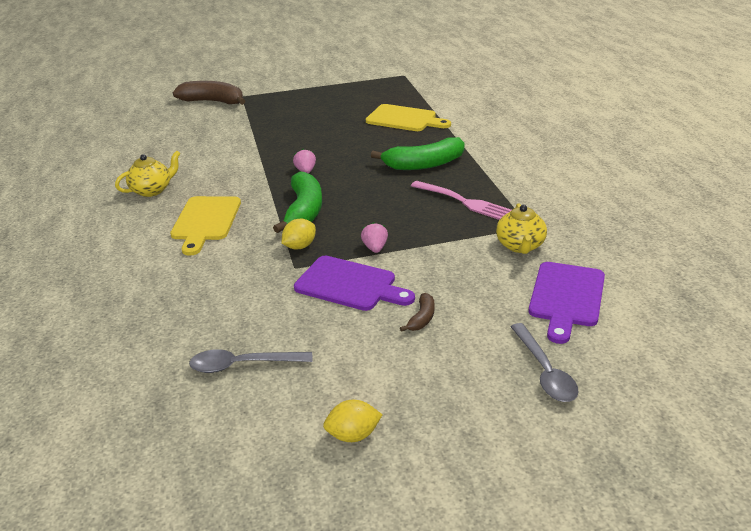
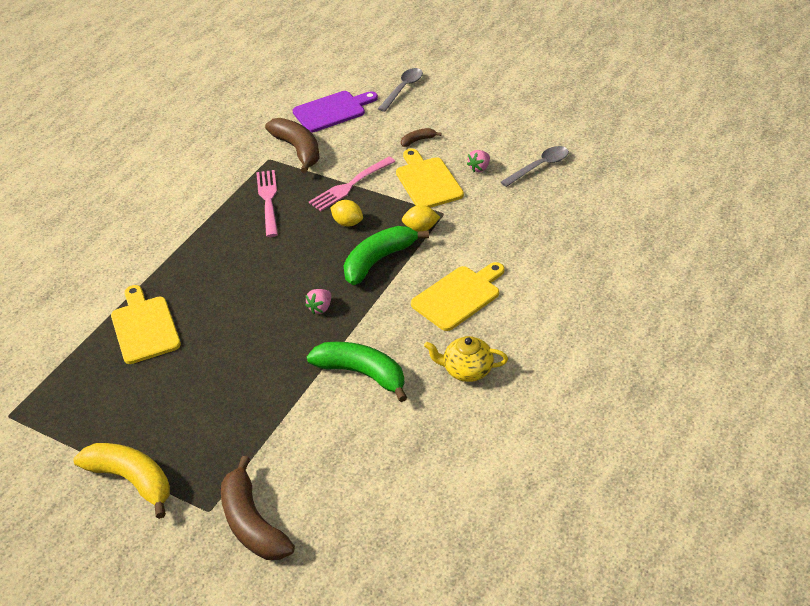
camera: 135 degrees left, 10 degrees up
(243, 365) = (539, 167): grey spoon -> grey spoon turned 75 degrees counterclockwise
(299, 87) = (132, 480): none -> yellow banana
(350, 285) = (427, 181): purple cutting board -> yellow cutting board
(353, 435) = (521, 109): yellow lemon -> yellow lemon (347, 223)
(375, 248) = (377, 198): pink strawberry -> pink strawberry (479, 168)
(417, 245) = (350, 185): none -> pink fork
(424, 164) = (230, 254): green banana -> green banana (362, 373)
(520, 246) = (298, 150): yellow teapot -> brown banana

